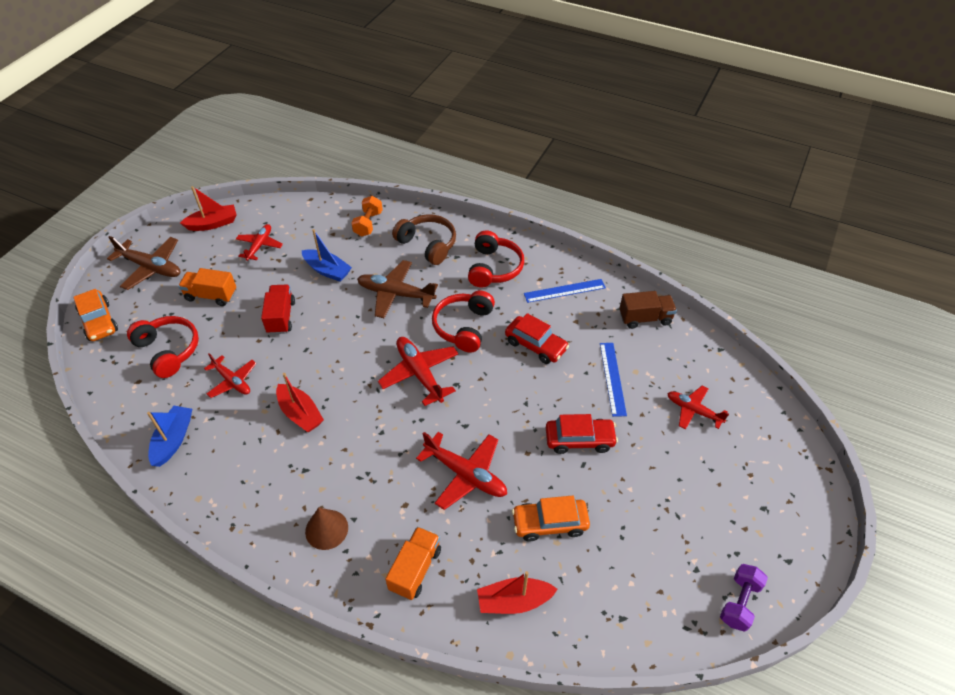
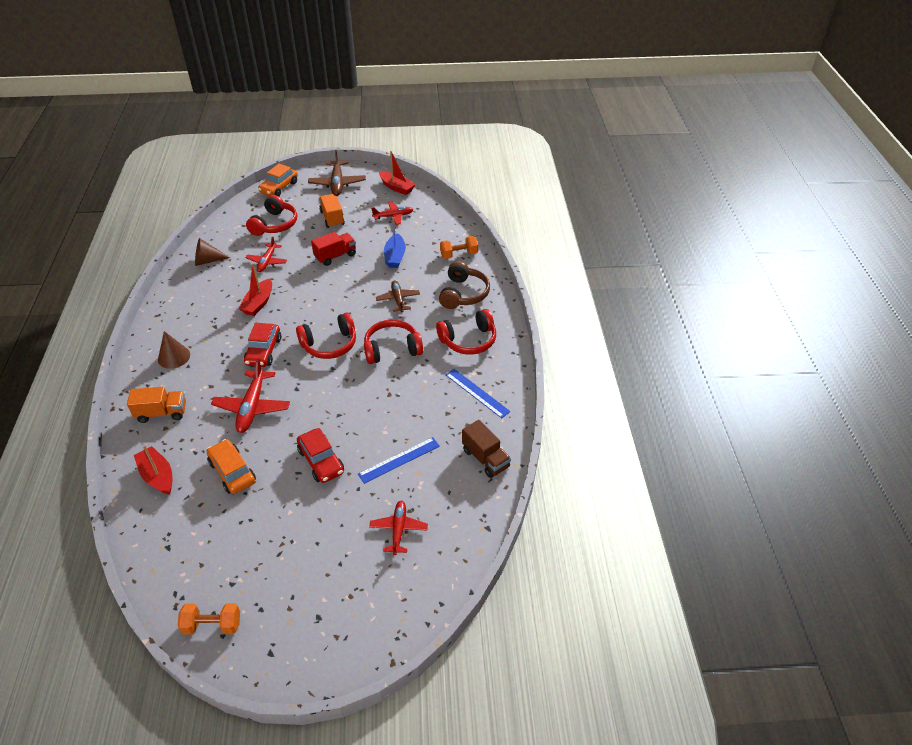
camera: 60 degrees right, 5 degrees down
(173, 440) = (207, 261): blue boat -> brown cone
(395, 294) = (398, 299): brown plane -> brown plane, size x0.66
(419, 373) = (330, 344): red plane -> red headphones
(535, 345) = (402, 398): red car -> red car (264, 351)
(739, 602) = (212, 625): purple dumbbell -> orange dumbbell

